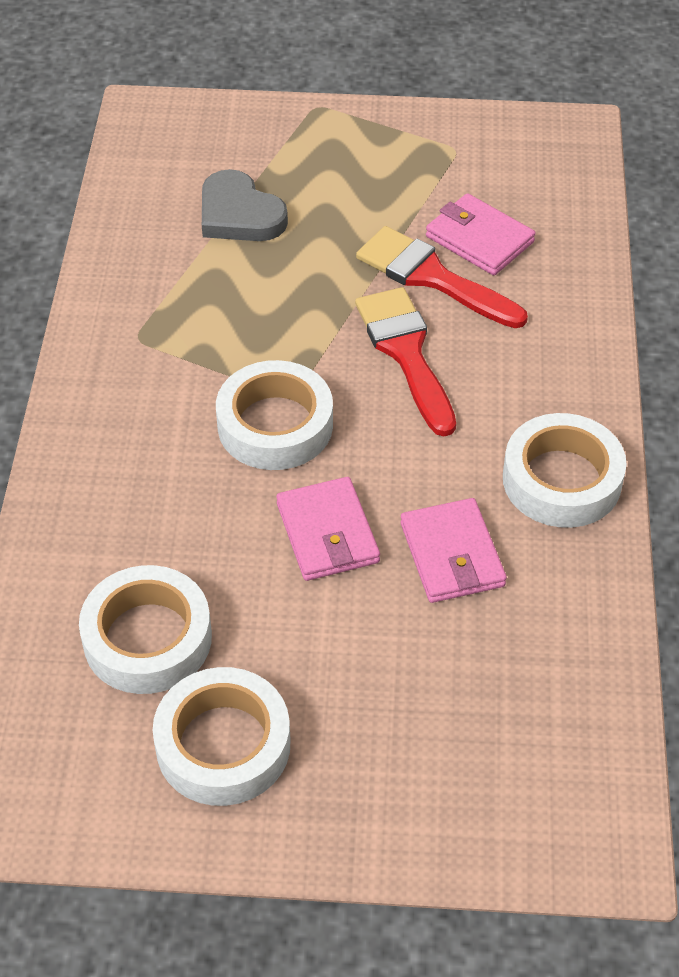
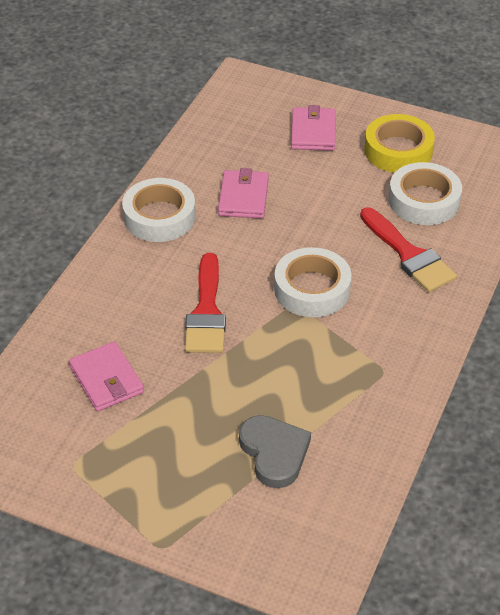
camera: 160 degrees left, 5 degrees down
(223, 744) = (398, 150): white tape -> yellow tape
(327, 533) = (307, 224): pink wallet -> pink wallet (313, 132)
(431, 277) = (158, 360): red brush -> red brush (409, 255)

